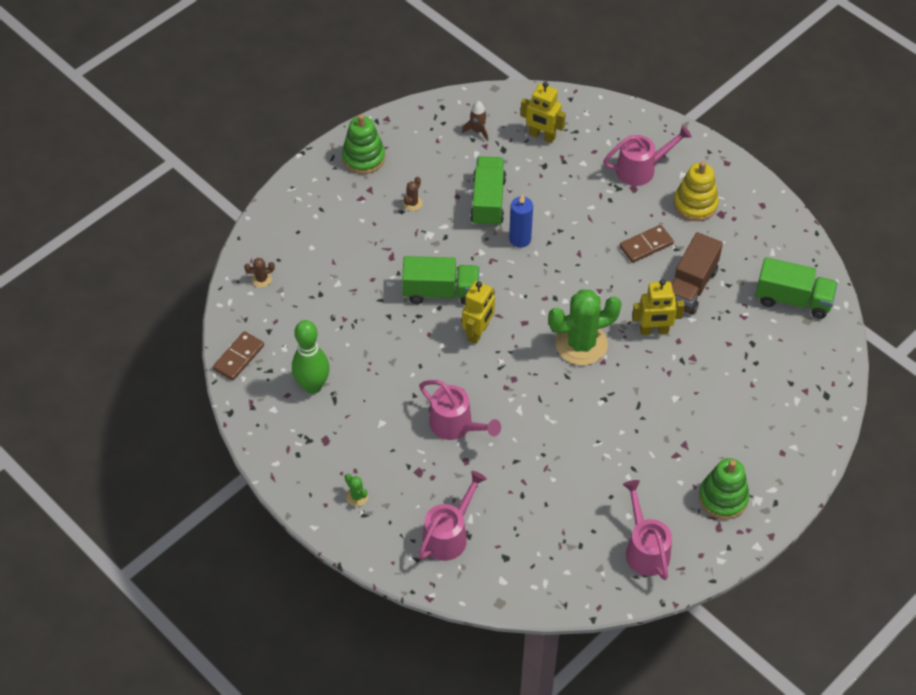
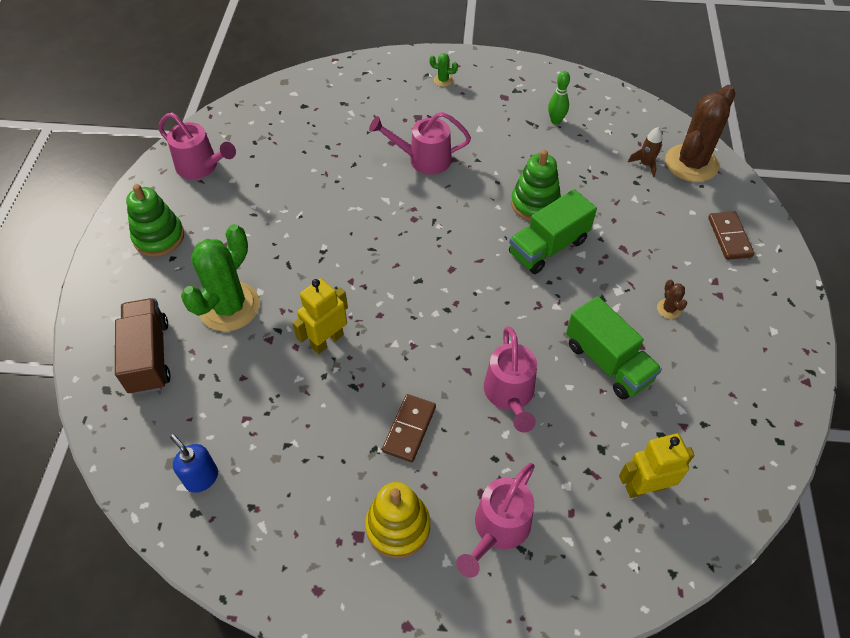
camera: 140 degrees right, 0 degrees up
(238, 357) = (629, 106): brown domino -> brown domino (729, 237)
(261, 279) = (691, 163): brown cactus -> brown cactus, size x2.50
(313, 386) = (555, 121): green bowling pin -> green bowling pin, size x0.57
(363, 158) = (767, 322): green stacking toy -> green stacking toy (535, 204)
(449, 534) = (357, 96): pink watering can -> pink watering can (510, 395)
(478, 131) = (711, 439): brown rocket -> brown rocket (645, 164)
(478, 332) = (481, 235): yellow robot -> none
(520, 239) = (536, 344): blue candle -> none
(581, 344) = (384, 283): green cactus -> green cactus (229, 307)
(690, 286) = (325, 413): brown truck -> brown truck (149, 356)
(793, 299) = (201, 478): green truck -> blue soap dispenser

